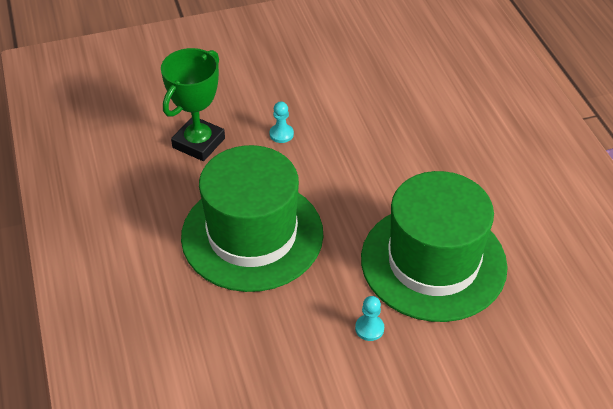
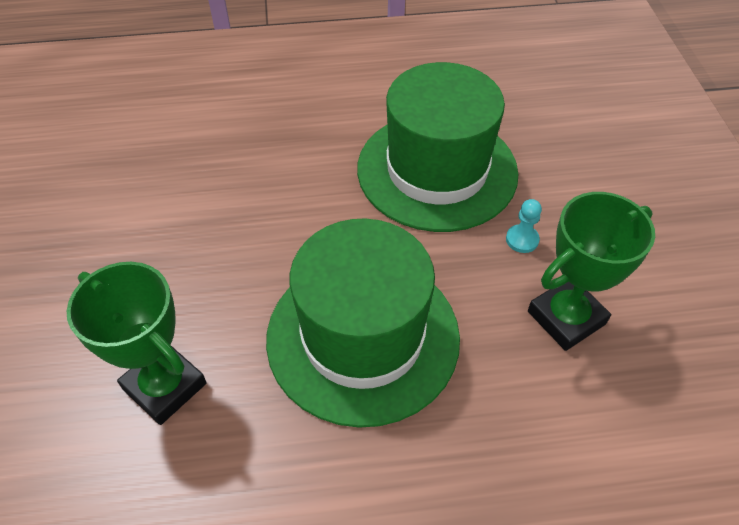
camera: 80 degrees left, 5 degrees up
(281, 134) = (188, 280): turquoise pawn -> none
(293, 362) = (566, 318): none -> green trophy

